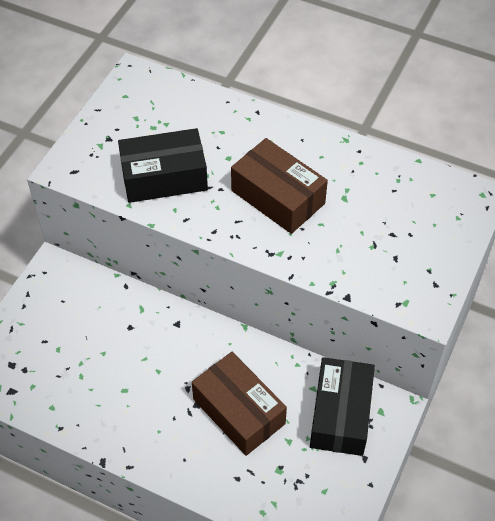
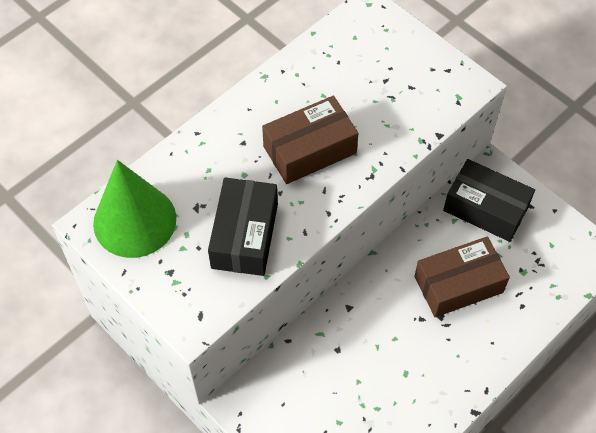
camera: 70 degrees left, 5 degrees up
(149, 100) = (134, 221): none -> green cone

